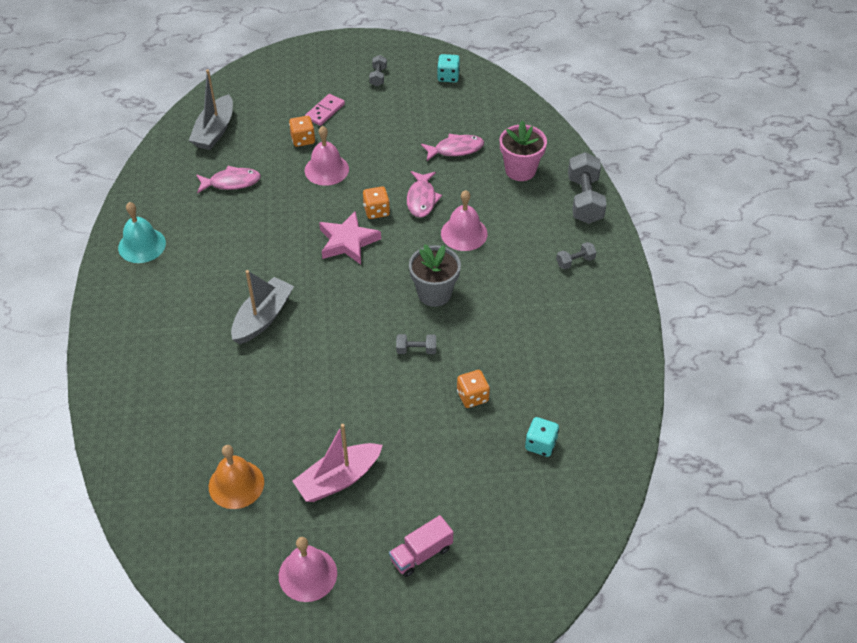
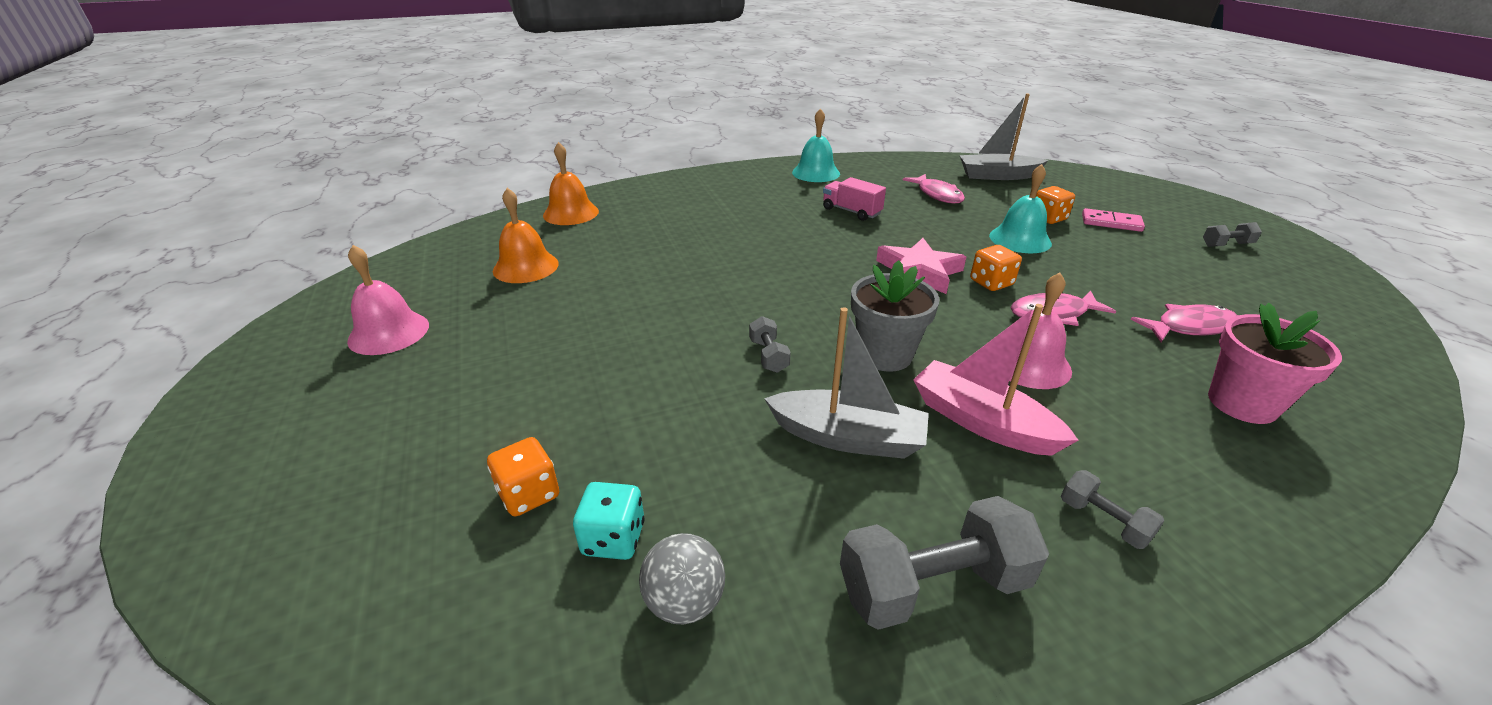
camera: 75 degrees right, 15 degrees down
(138, 447) = (571, 213): none -> orange bell
(263, 318) = (762, 242): grey boat -> grey boat (847, 437)
(326, 169) = (1020, 239): pink bell -> turquoise bell
(338, 479) = (532, 330): pink boat -> pink boat (982, 422)
(421, 554) = (394, 423): pink truck -> pink truck (851, 211)
(448, 77) = (1325, 296): turquoise dice -> none
(455, 149) = (1189, 327): pink fish -> pink fish turned 75 degrees counterclockwise
(472, 396) = (700, 428): orange dice -> orange dice (529, 494)
(581, 421) = (685, 602): none -> grey ball
(584, 200) = (1288, 510): grey dumbbell -> grey dumbbell (933, 586)

